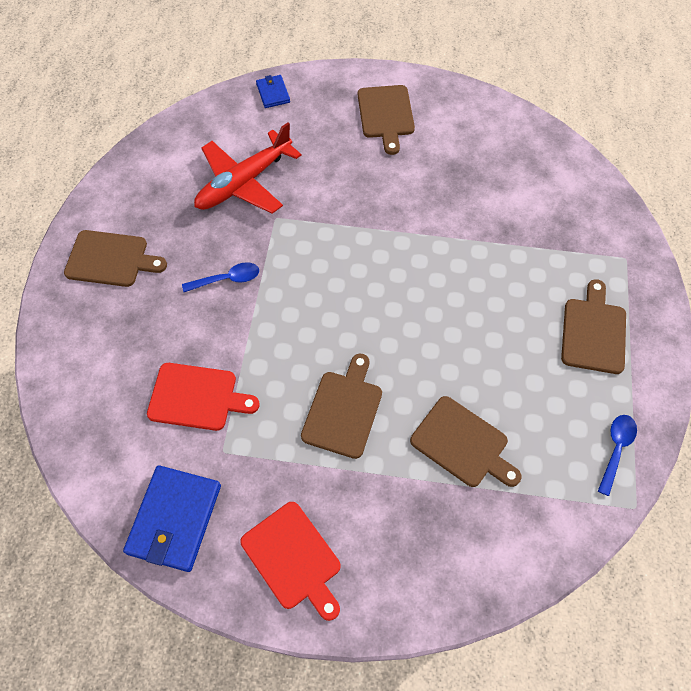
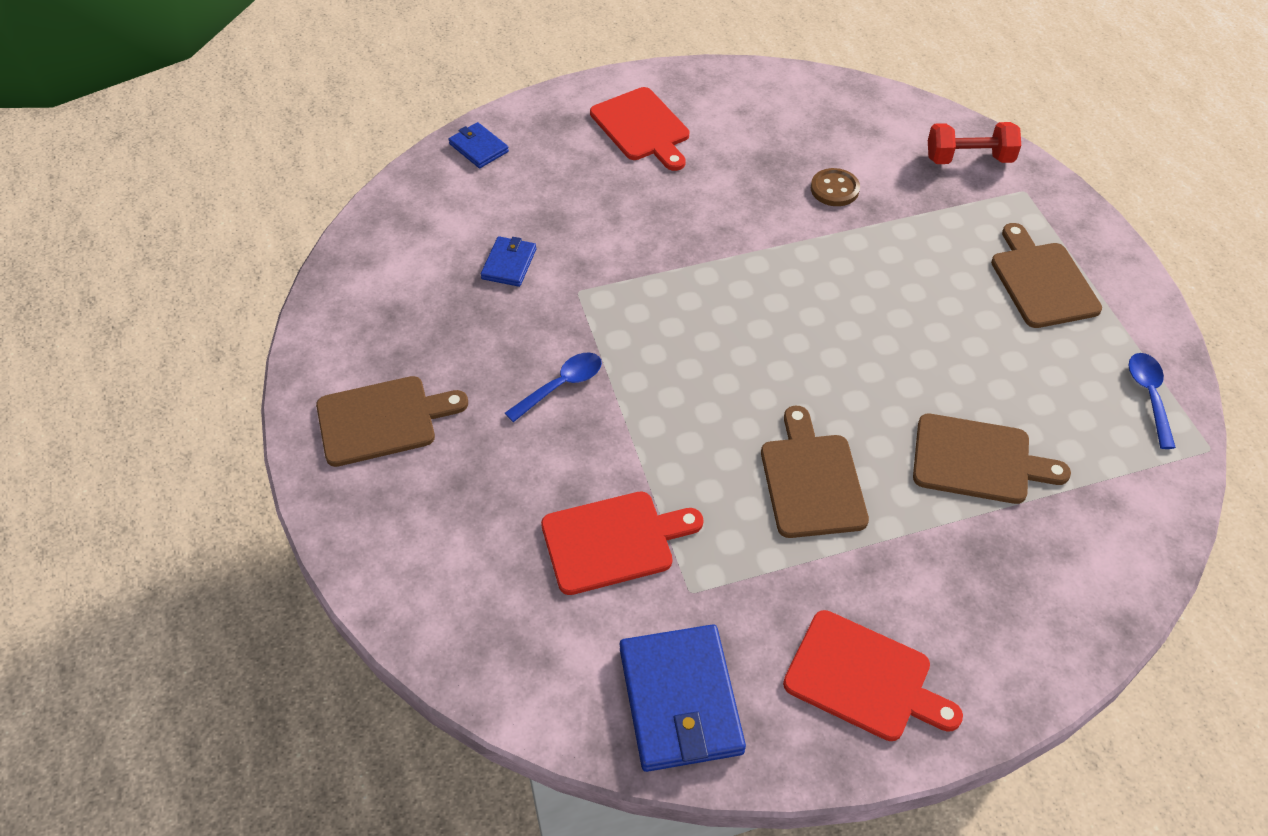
camera: 25 degrees left, 10 degrees down
(244, 182) = (509, 264): red plane -> blue wallet
(386, 115) = (642, 127): brown cutting board -> red cutting board
(489, 207) = (834, 189): none -> brown button
(600, 219) = (969, 159): none -> red dumbbell

